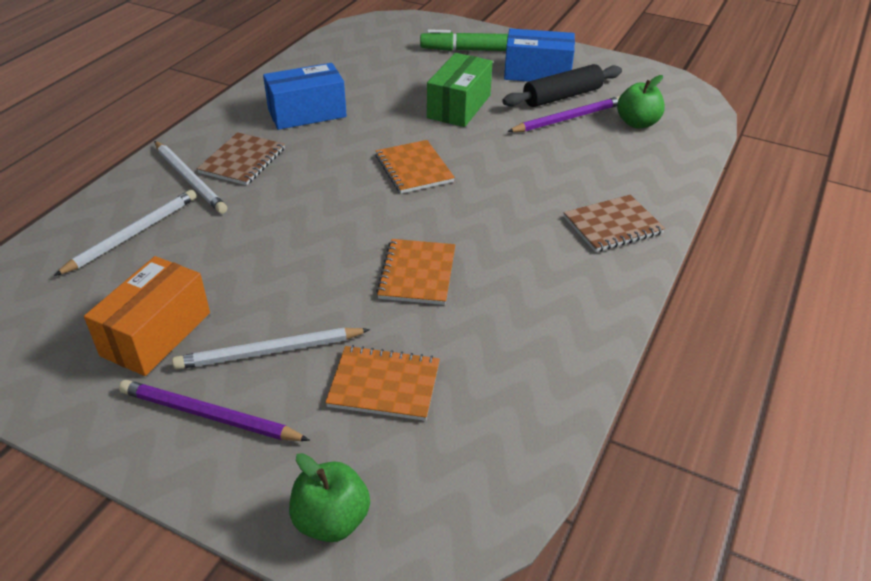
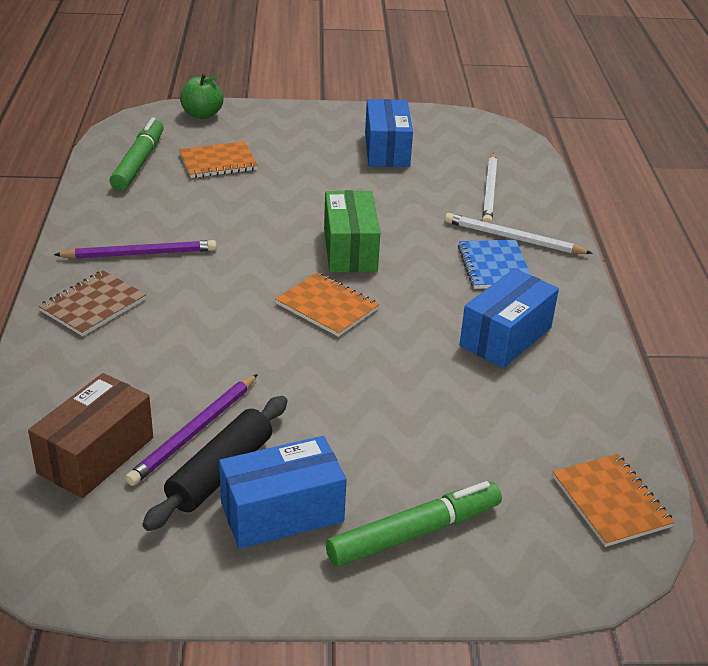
camera: 150 degrees right, 5 degrees down
(156, 334) = (387, 150): orange box -> blue box
(209, 415) = (307, 129): purple pencil -> purple pencil (140, 254)
(242, 161) = (494, 266): brown notebook -> blue notebook
(270, 352) = (306, 159): white pencil -> none
(417, 273) = (247, 222): orange notebook -> orange notebook (611, 502)
(459, 106) = (346, 405): green box -> green box (350, 250)
(490, 422) = (139, 162): none -> green marker
(637, 123) = (96, 455): green apple -> brown box

